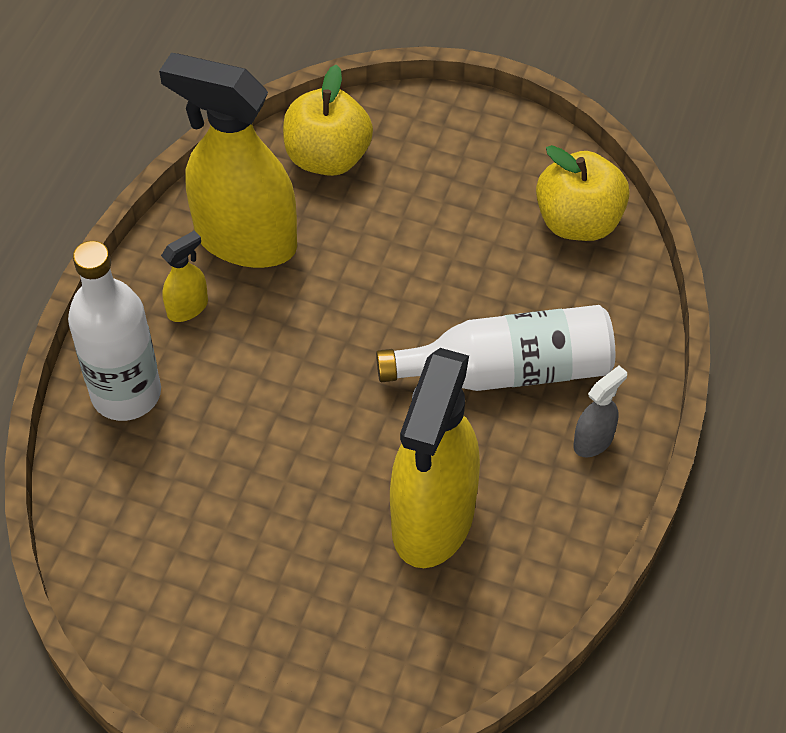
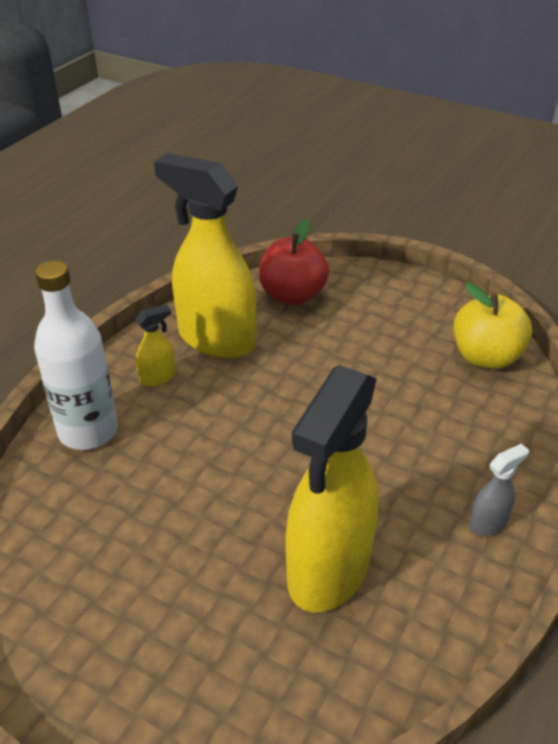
camera: 10 degrees right, 15 degrees down
(328, 158) = (292, 295): yellow apple -> red apple
(507, 370) = (414, 455): white bottle -> none

